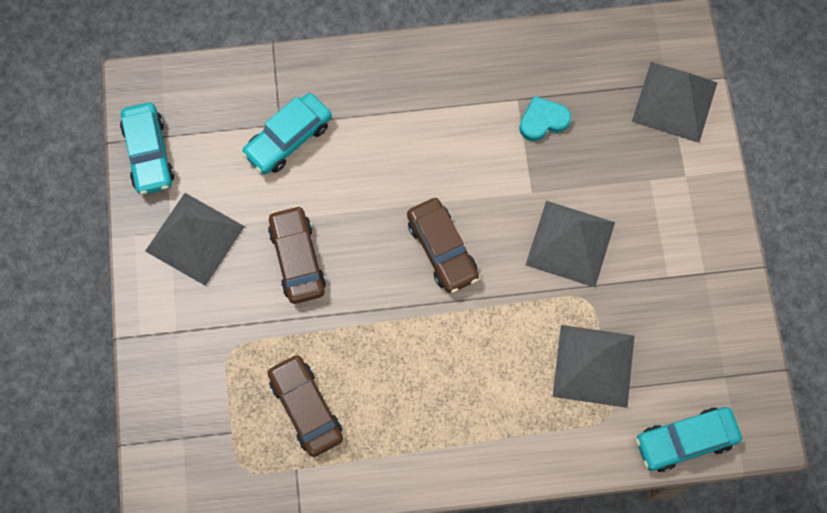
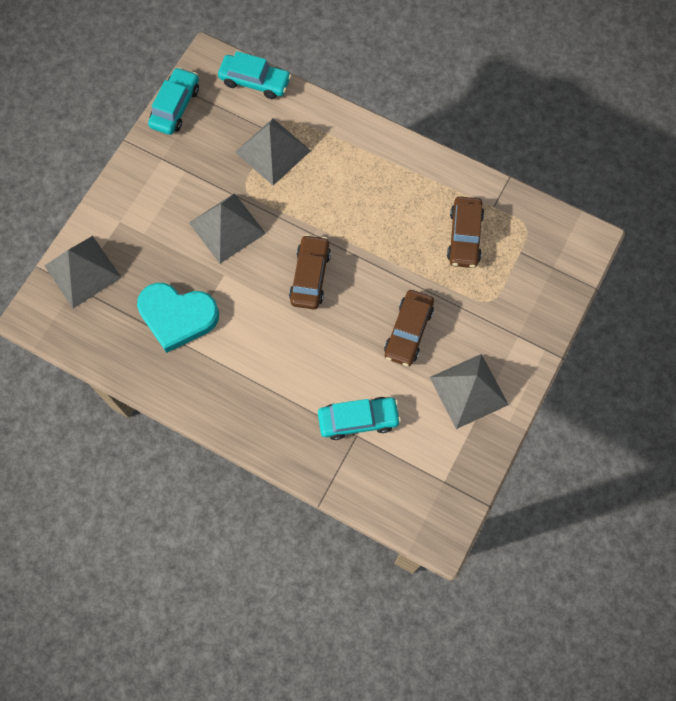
camera: 145 degrees left, 0 degrees up
(148, 154) = (464, 475): turquoise car -> turquoise car (175, 107)
(543, 120) = (177, 316): turquoise heart -> turquoise heart, size x1.88

